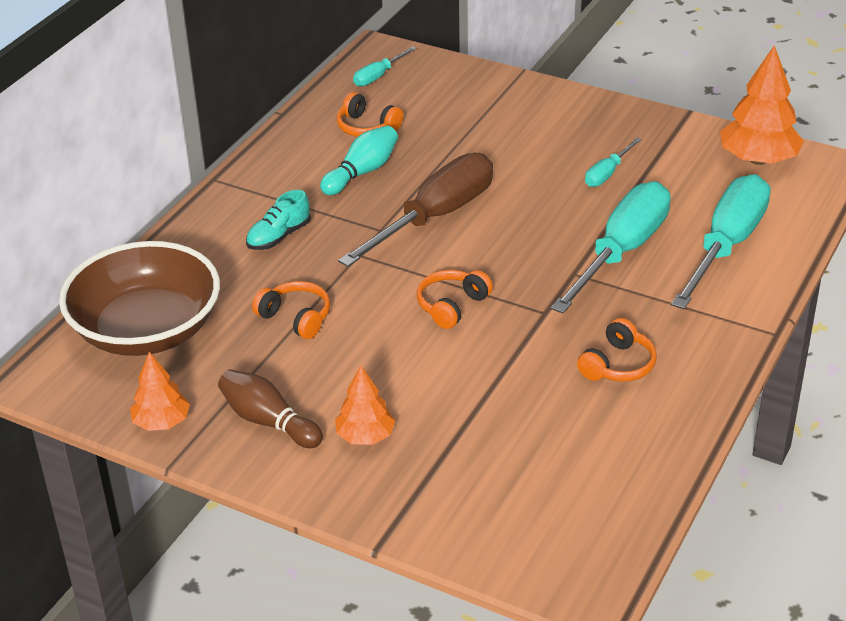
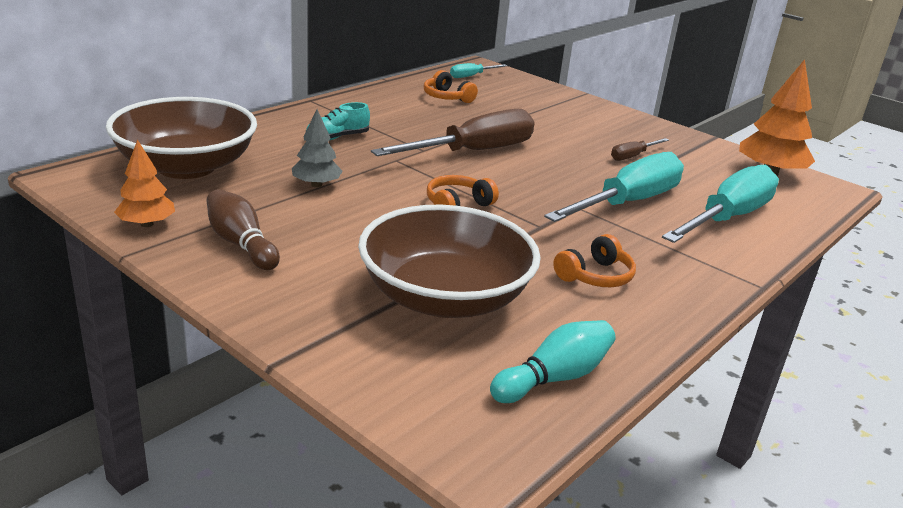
camera: 10 degrees right, 10 degrees down
(296, 318) = (316, 185): orange headphones -> grey tree
(362, 172) = (428, 118): turquoise bowling pin -> turquoise bowling pin (554, 378)
(365, 436) = (322, 274): orange tree -> none
(490, 432) = (445, 298): none -> brown bowl
(607, 173) = (633, 156): turquoise screwdriver -> brown screwdriver

